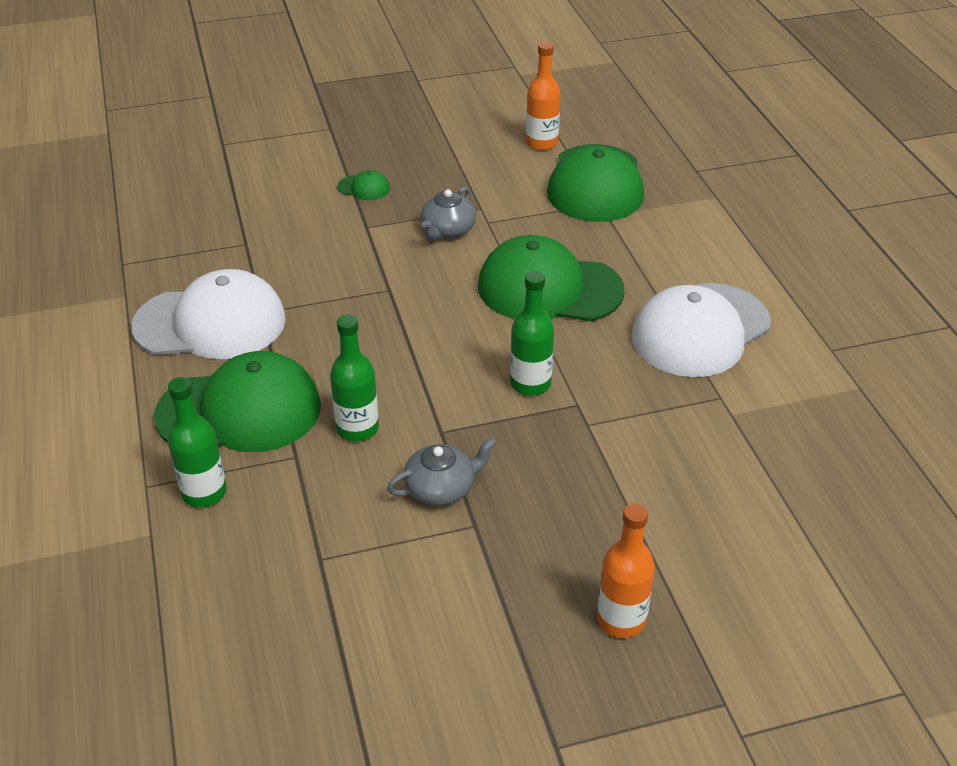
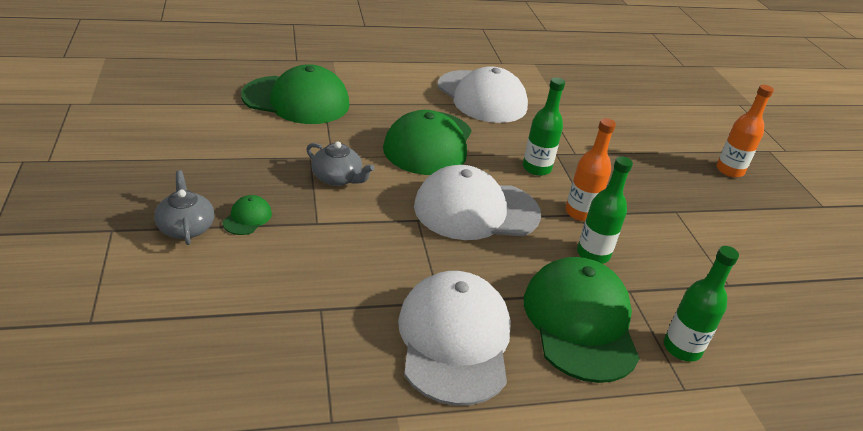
camera: 90 degrees left, 5 degrees down
(419, 331) = (476, 210): none -> white cap
(441, 488) = (646, 221): grey teapot -> grey teapot (186, 227)
(541, 143) = (221, 112): orange bottle -> orange bottle (580, 213)

